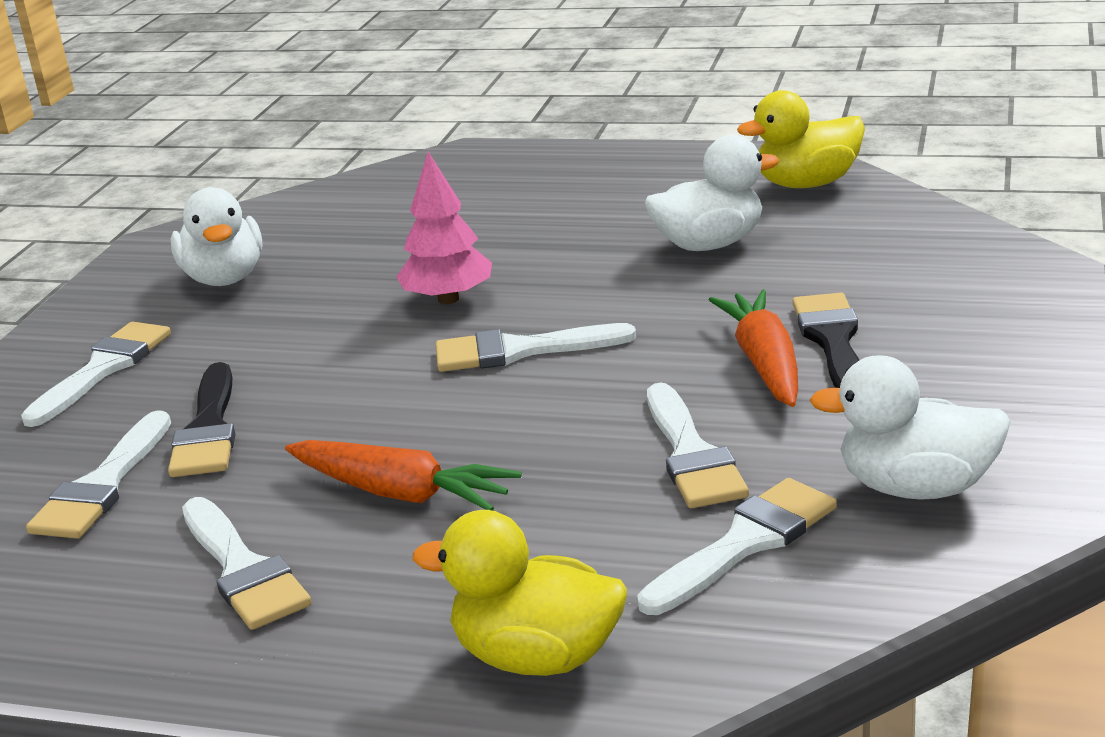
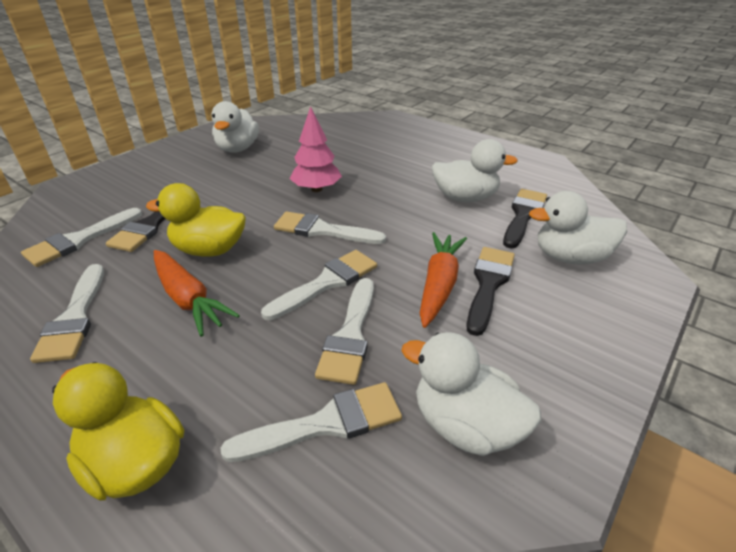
camera: 20 degrees right, 10 degrees up
(103, 369) = (147, 178): white brush -> white brush (327, 282)
(807, 184) = (542, 178): yellow duck -> yellow duck (209, 250)
(817, 243) = (523, 215): none -> black brush
(921, 278) = (570, 257): none -> white duck

